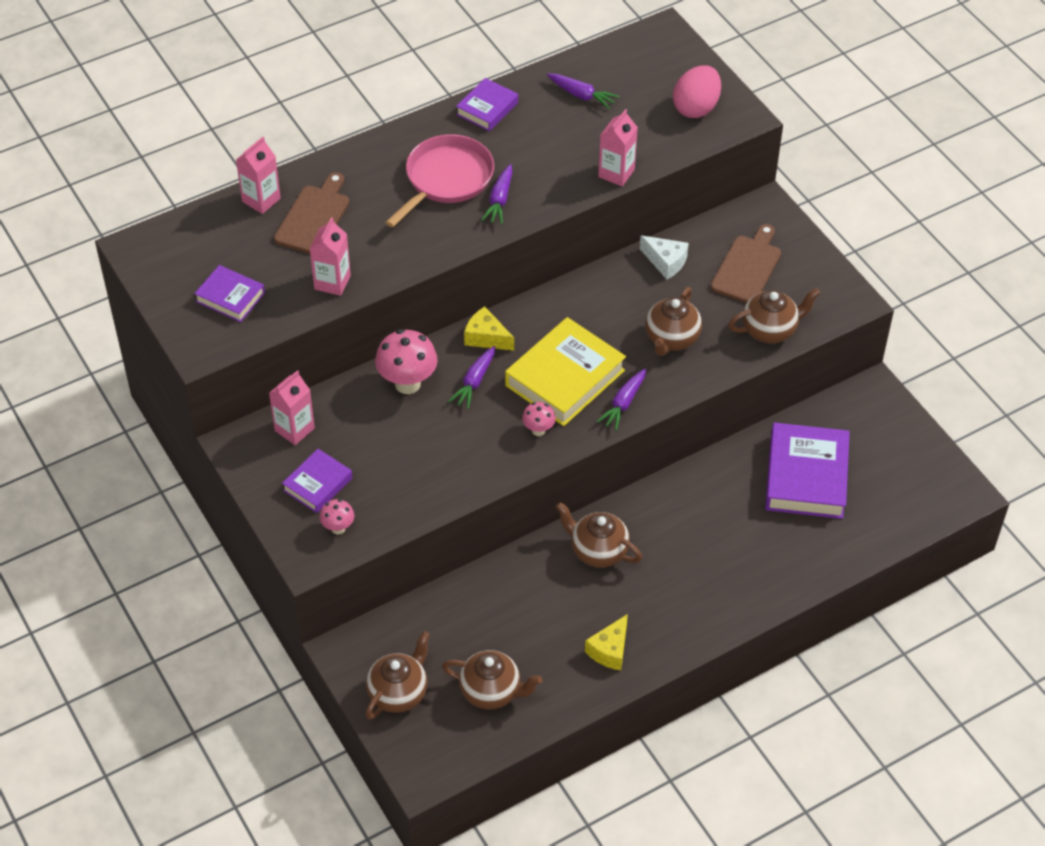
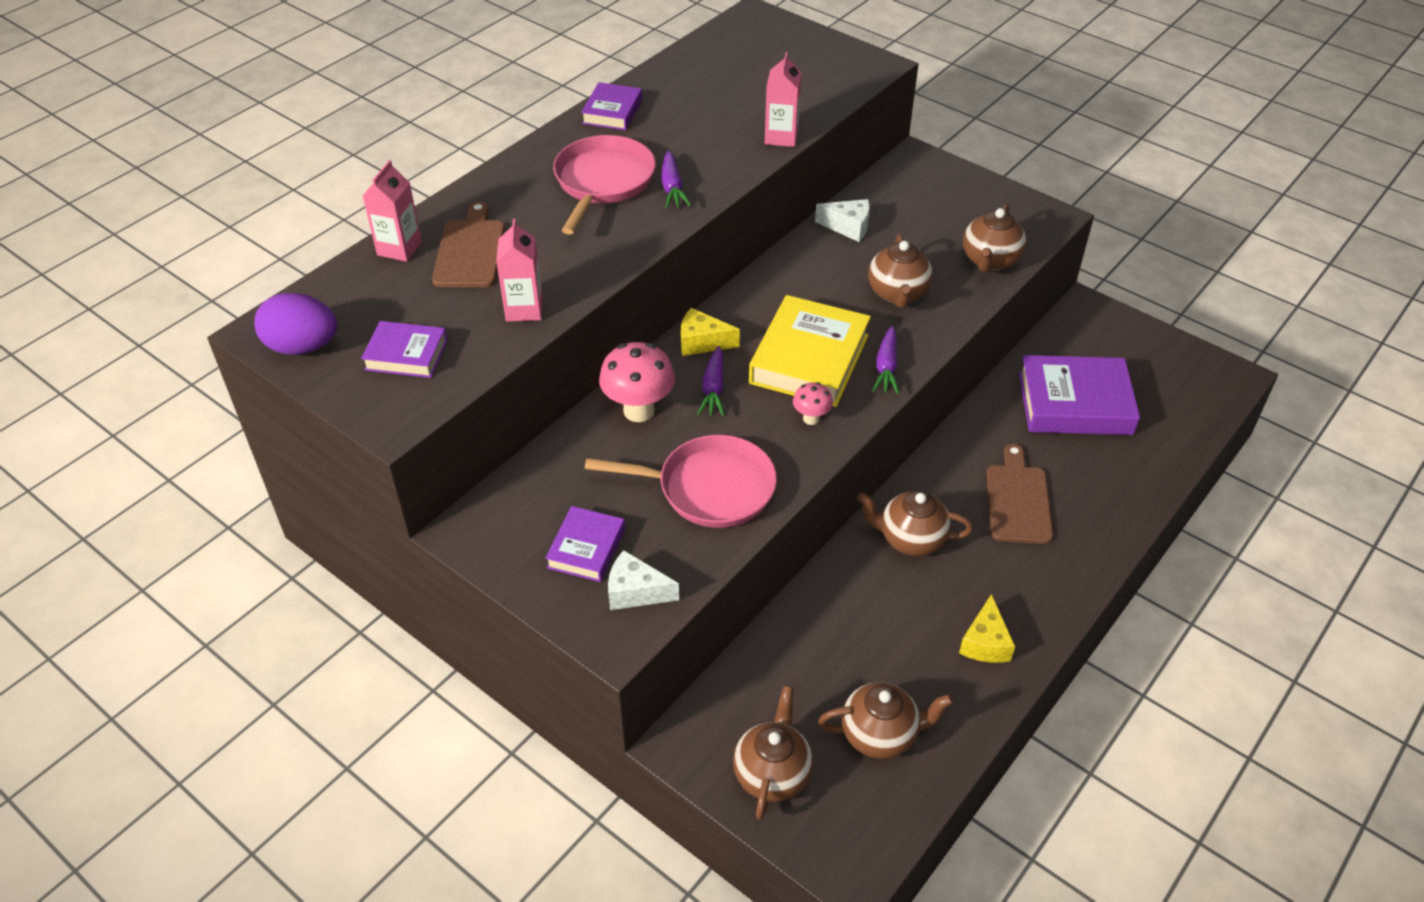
camera: 20 degrees left, 5 degrees down
(159, 269) = (302, 347): none -> purple egg
(294, 429) = (529, 495): pink carton -> none
(338, 528) = (635, 592): pink mushroom -> white cheese
(430, 464) = (709, 488): none -> pink pan
(582, 95) = (704, 80): purple carrot -> none
(696, 107) = (825, 67): pink egg -> none
(747, 267) = (931, 212): brown cutting board -> brown cutting board (1018, 500)
(770, 330) = (990, 261): brown teapot -> brown teapot turned 150 degrees clockwise
(806, 476) = (1075, 403): purple book -> purple book turned 75 degrees counterclockwise

